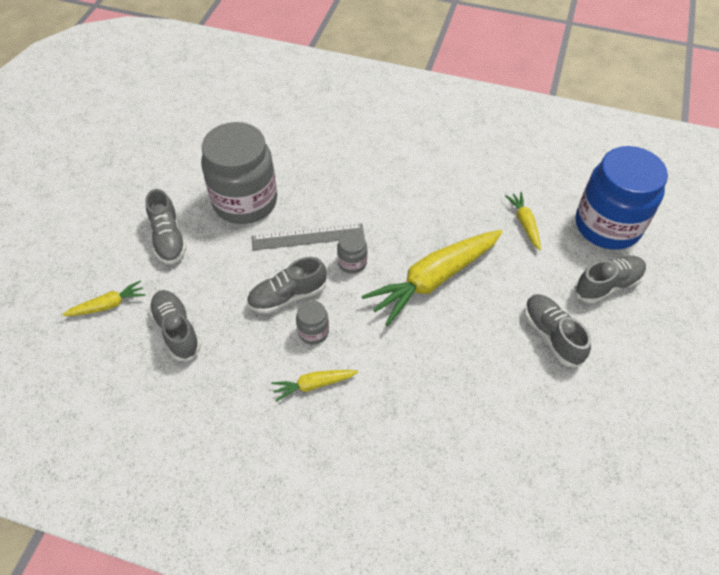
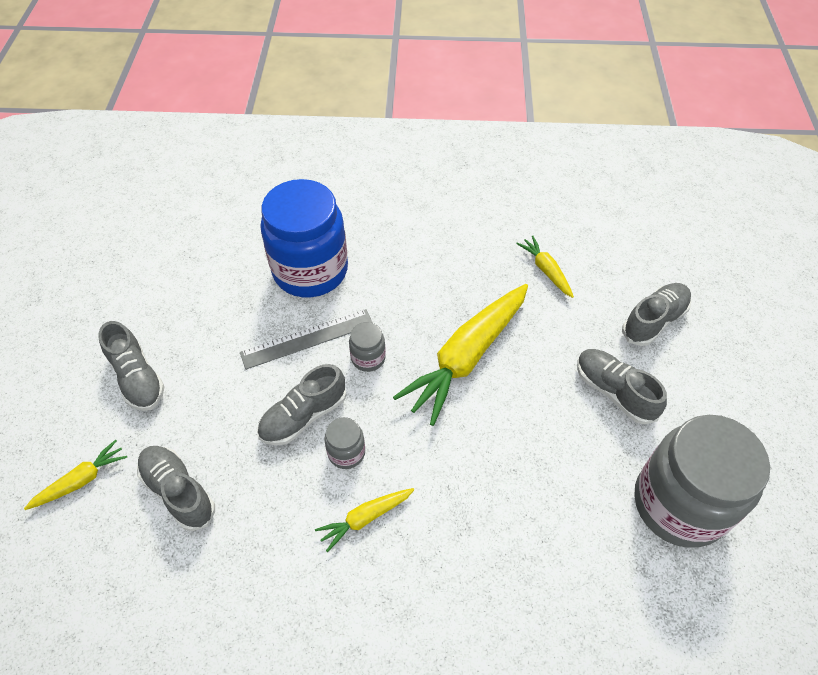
camera: 15 degrees left, 0 degrees up
(245, 201) = (220, 312): grey jar -> grey jar (679, 503)
(607, 226) = (633, 254): blue jar -> blue jar (310, 270)

